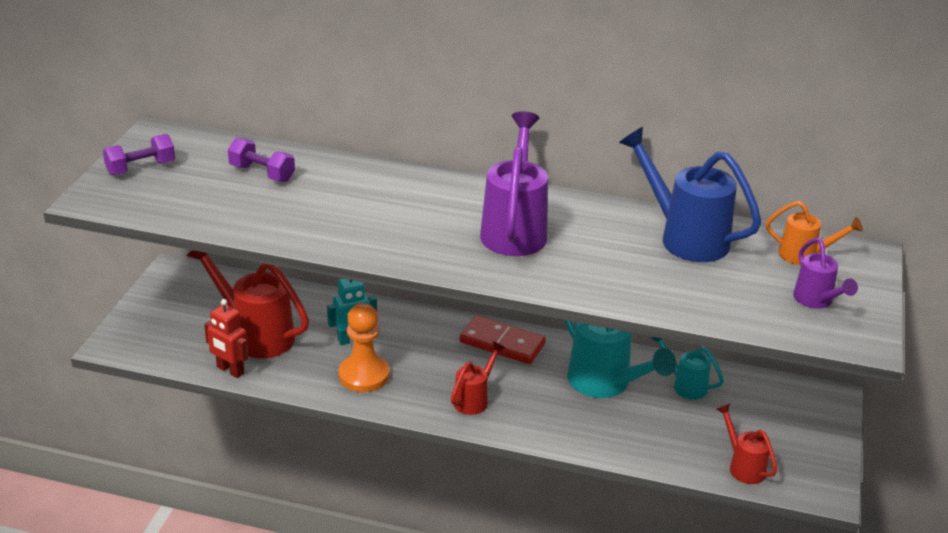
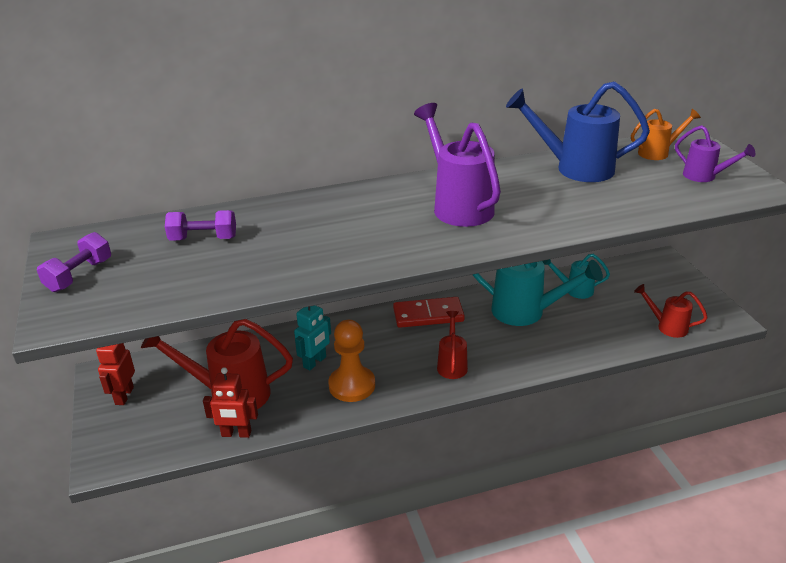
camera: 30 degrees left, 0 degrees up
(173, 297) = (124, 396): none -> red robot

